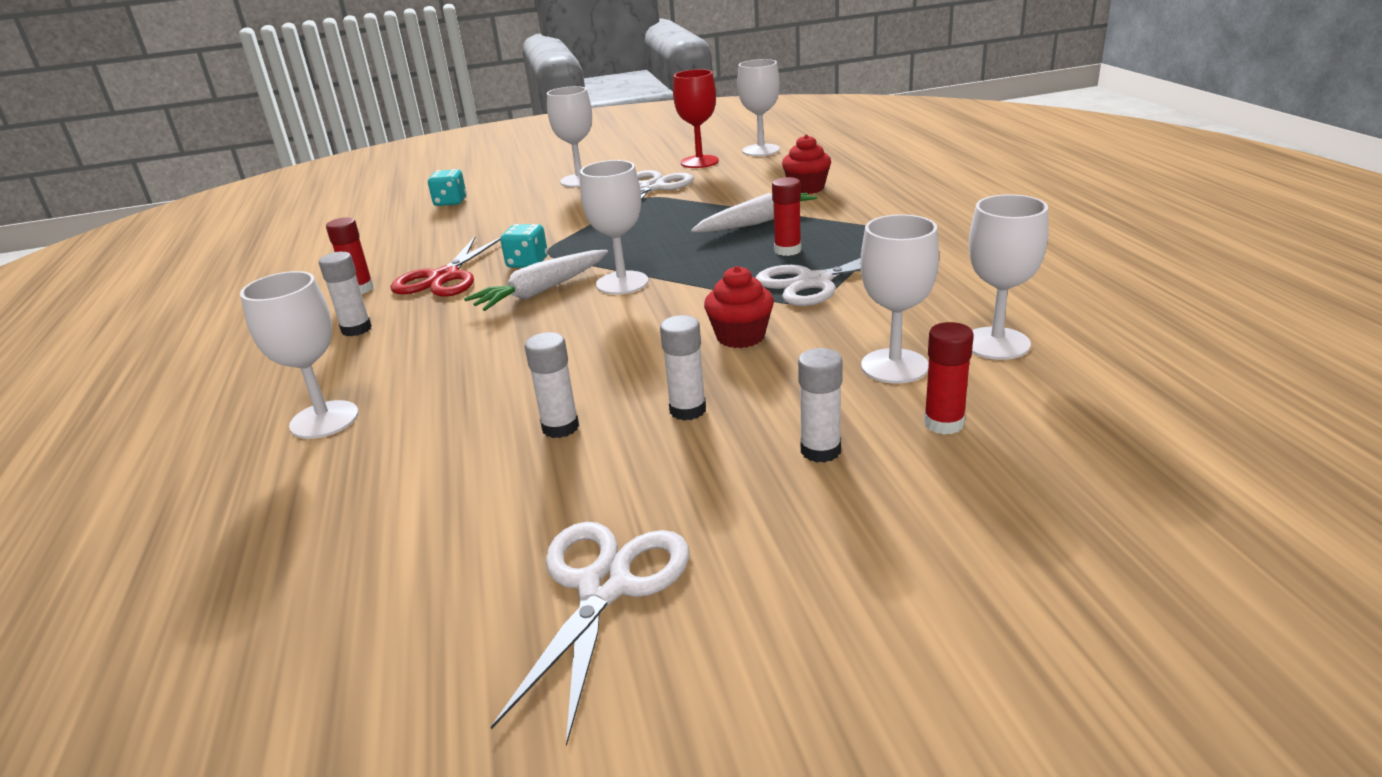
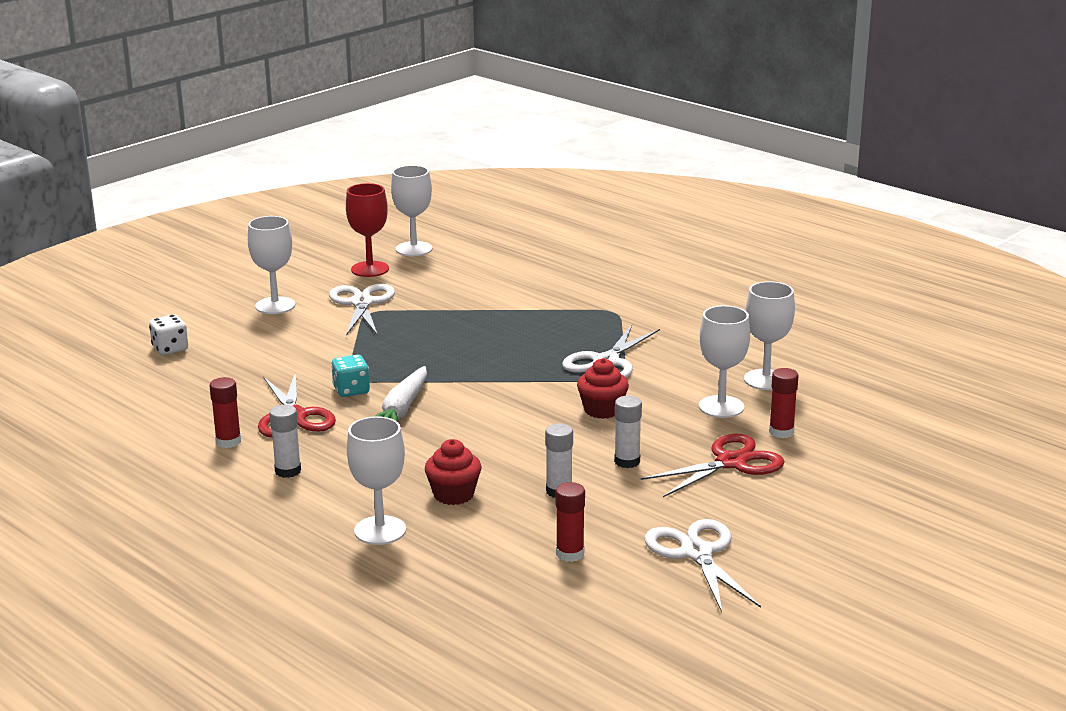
camera: 35 degrees left, 5 degrees down
(450, 202) = (170, 349): turquoise dice -> white dice
(622, 283) = (460, 390): white goblet -> none
(756, 222) = (501, 321): white carrot -> none
(787, 250) = (556, 341): red glue stick -> red glue stick (570, 554)
(806, 188) = (505, 283): red cupcake -> red cupcake (453, 495)
(820, 450) = (731, 463): white glue stick -> red scissors

